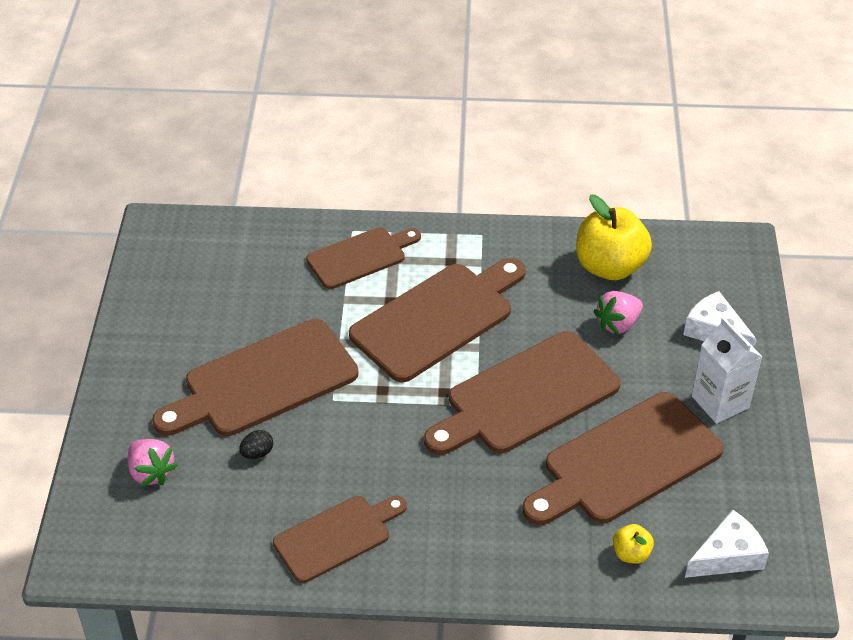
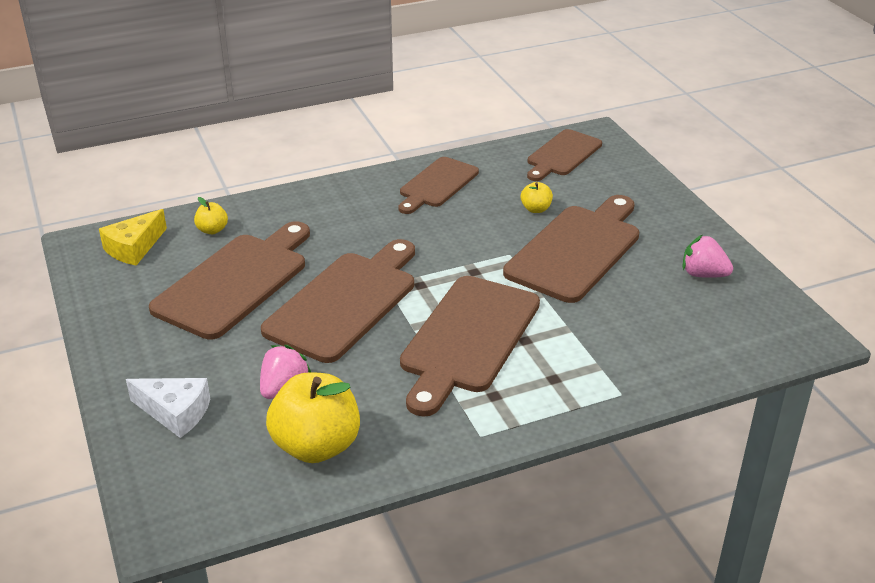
camera: 155 degrees right, 10 degrees down
(151, 472) = (599, 180): pink strawberry -> pink strawberry (703, 274)
(257, 453) = (536, 209): black egg -> yellow apple
(360, 257) = (589, 371): brown cutting board -> brown cutting board (562, 155)
(720, 402) = (158, 349): white carton -> none
(727, 556) = (134, 248): white cheese -> yellow cheese

